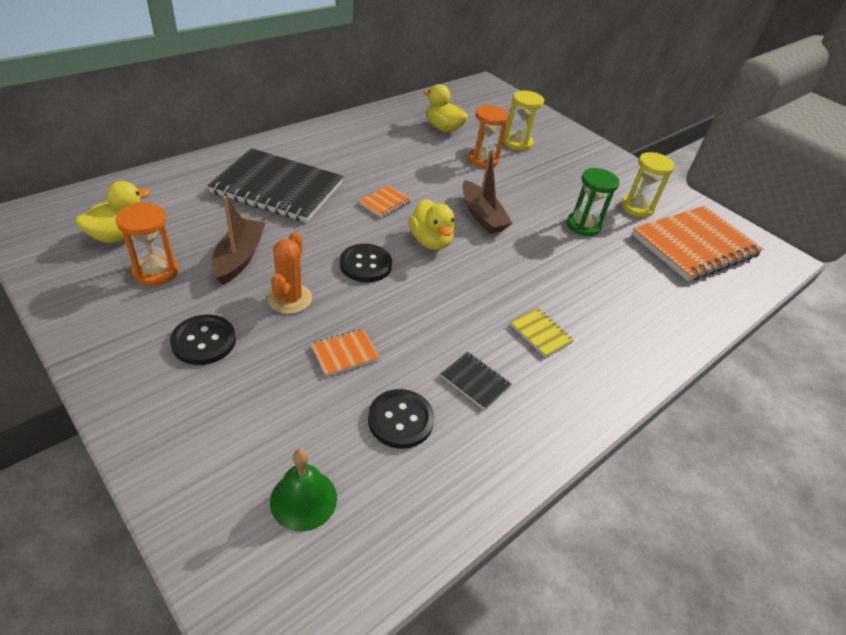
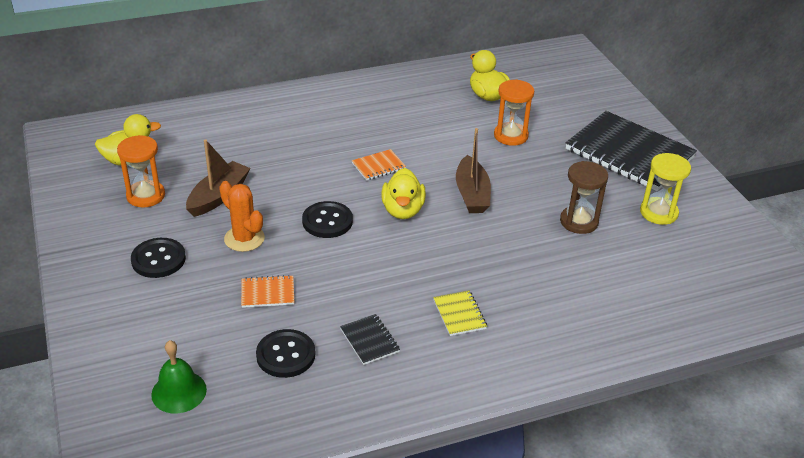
camera: 25 degrees right, 5 degrees down
(277, 188) = (283, 137): black notebook -> black notebook (629, 153)
(290, 298) = (244, 239): orange cactus -> orange cactus turned 75 degrees counterclockwise
(517, 143) = (564, 122): yellow hourglass -> none
(583, 226) = (579, 222): green hourglass -> brown hourglass
(694, 245) = (699, 264): orange notebook -> none

